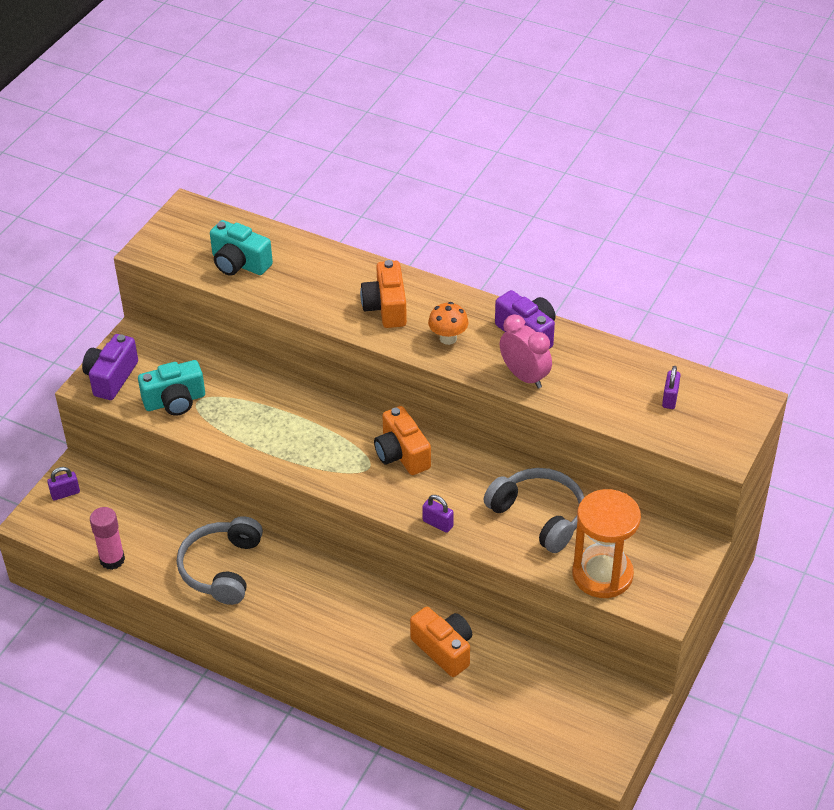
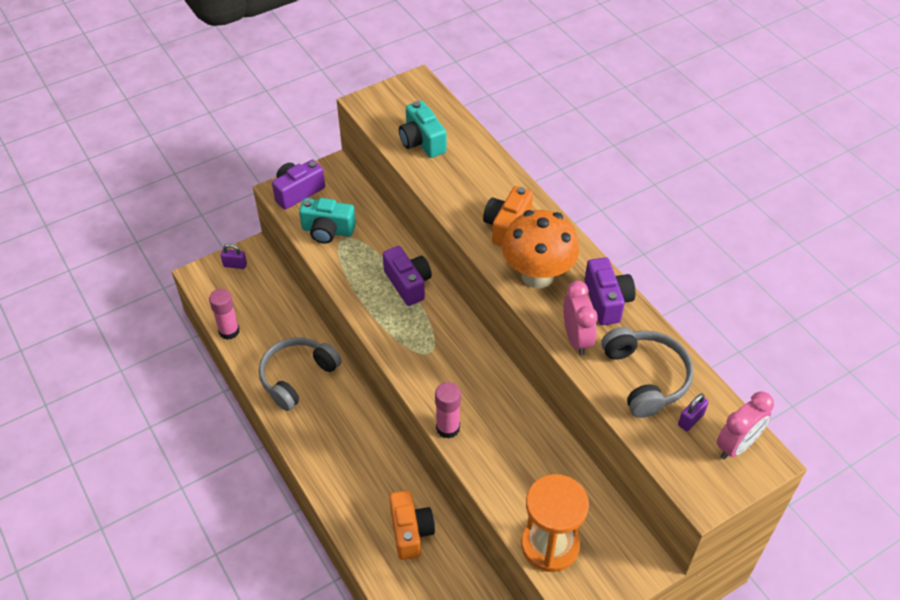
camera: 30 degrees right, 5 degrees up
(299, 415) = (408, 283): none -> purple camera
(402, 454) = (462, 354): orange camera -> none
(438, 523) = (448, 428): purple padlock -> pink glue stick
(448, 338) = (537, 275): orange mushroom -> orange mushroom, size x2.02
(539, 516) = (533, 463): grey headphones -> grey headphones (645, 378)
(721, 401) = (736, 445): none -> pink clock

